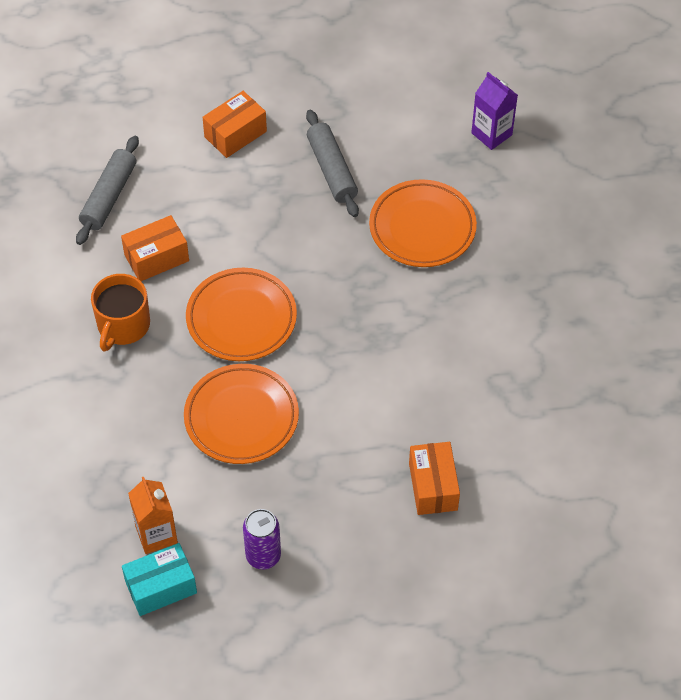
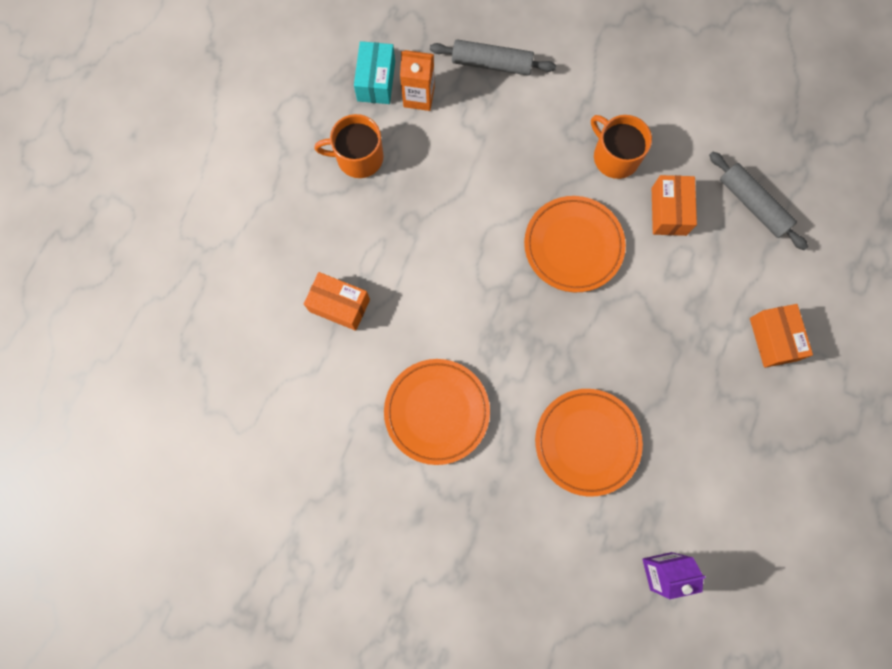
camera: 120 degrees right, 20 degrees up
(241, 417) = (481, 200): orange plate -> orange plate (437, 412)
(263, 556) = (358, 157): purple can -> orange mug
(331, 170) = (691, 400): grey rolling pin -> grey rolling pin (492, 63)

